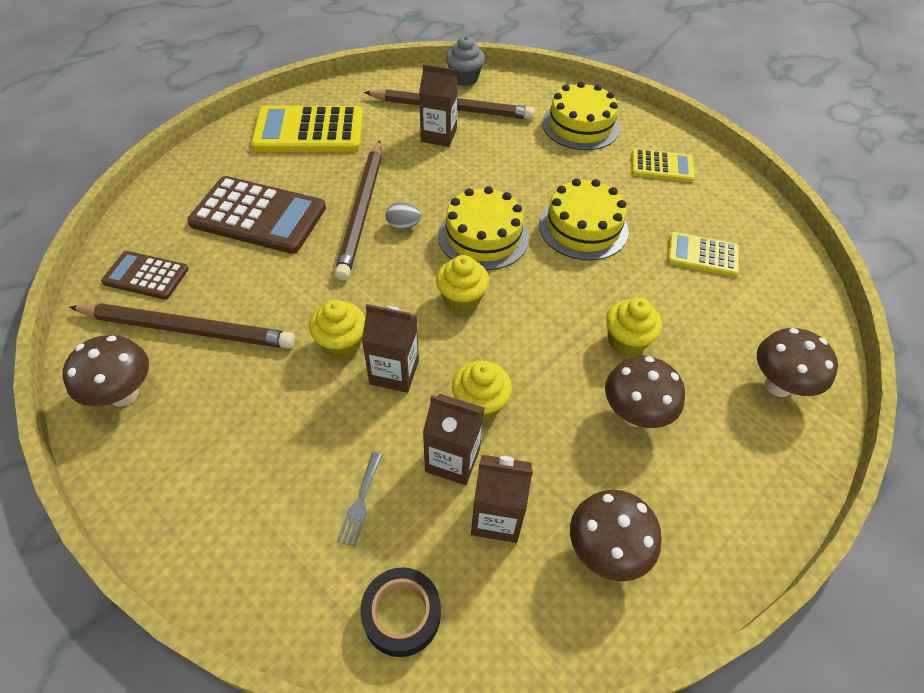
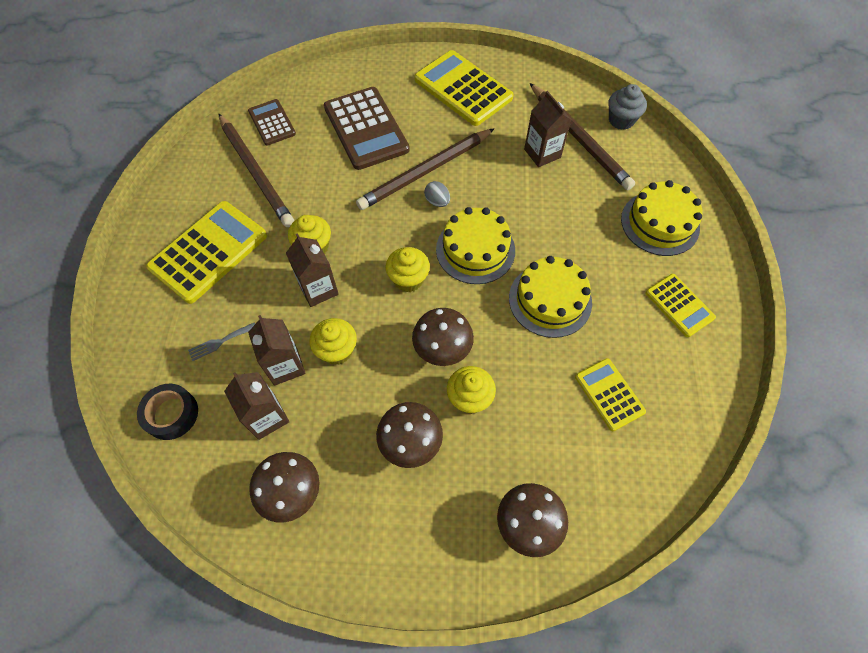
camera: 50 degrees right, 10 degrees up
(124, 394) = (192, 184): brown mushroom -> brown mushroom (442, 350)
(232, 437) = (208, 252): none -> yellow calculator

